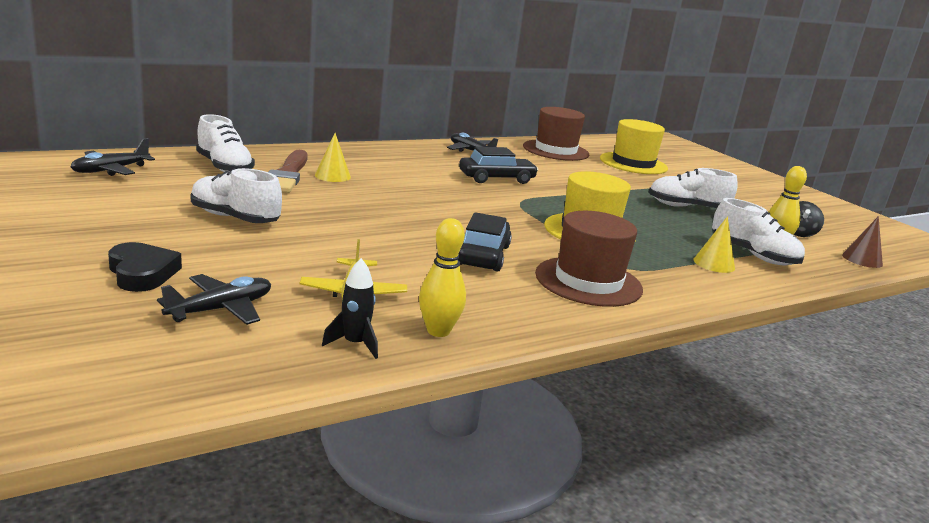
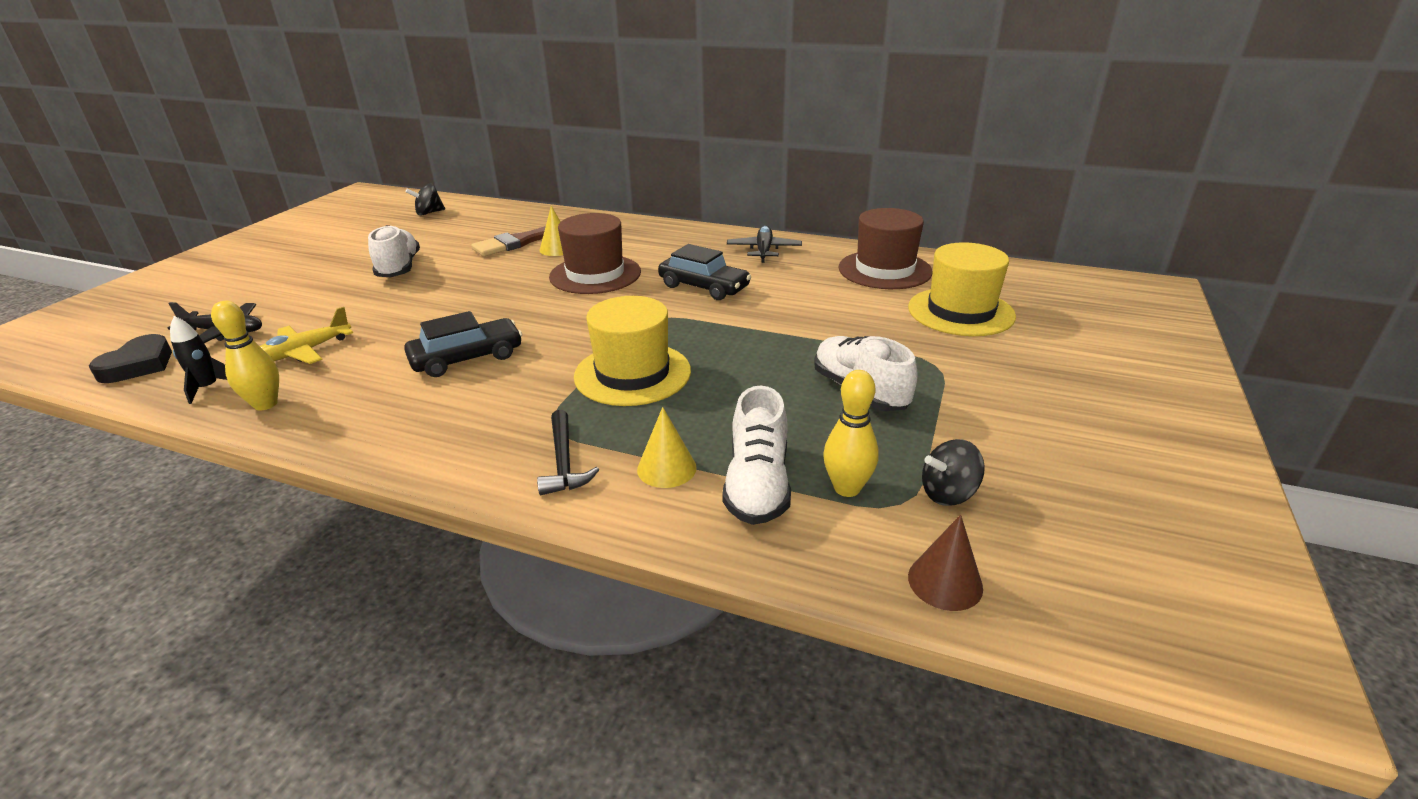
camera: 55 degrees right, 10 degrees up
(111, 170) = (429, 213): black plane -> black spinning top
(142, 273) = (259, 293): black heart -> black heart (139, 365)
(224, 167) = (501, 224): white shoe -> none
(588, 281) = (476, 421): brown hat -> brown hat (595, 274)
(676, 280) = (564, 462): none -> black hammer

